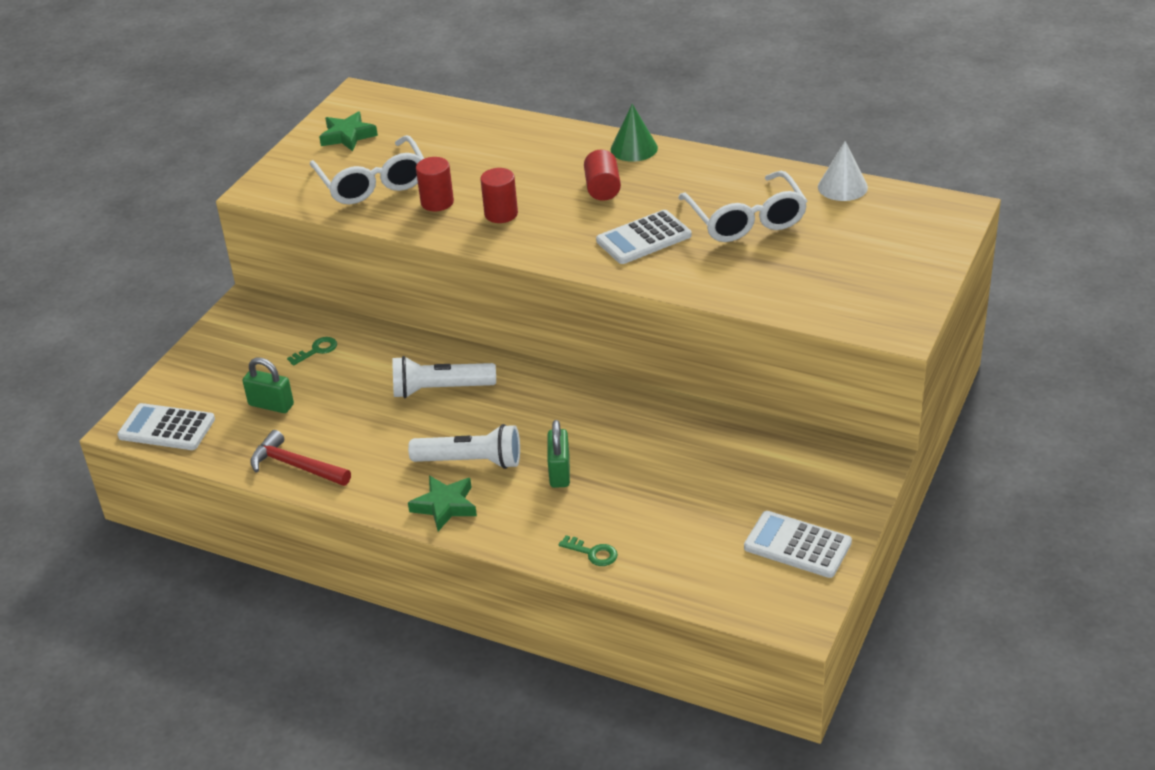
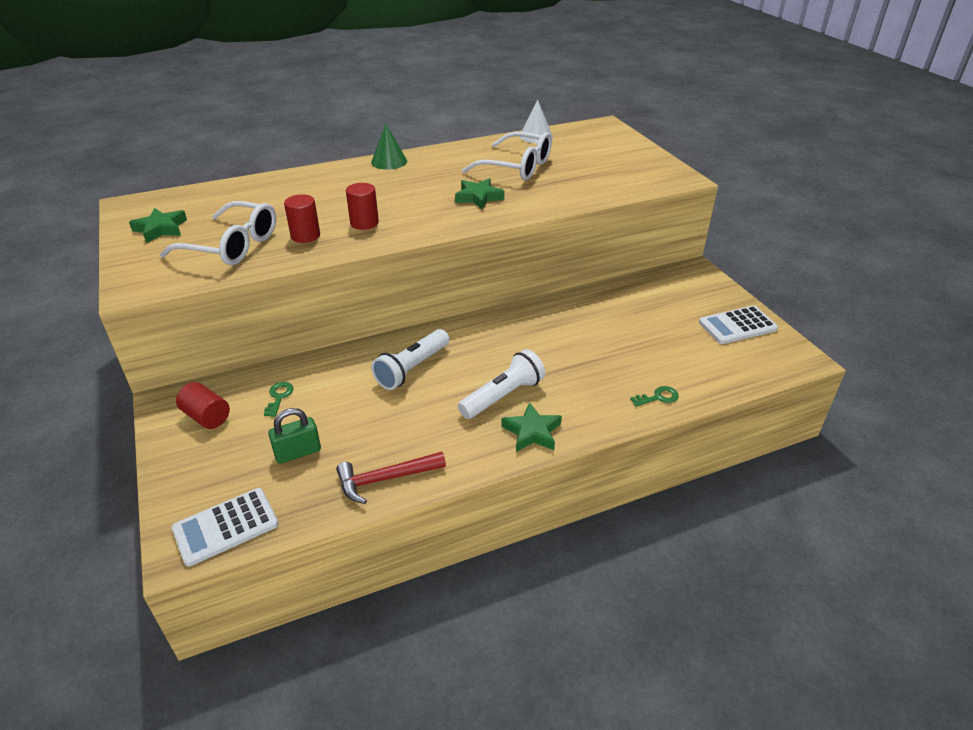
camera: 50 degrees left, 0 degrees up
(560, 472) = (564, 368): green padlock -> none
(602, 188) = (407, 185): red cylinder -> red cylinder (206, 417)
(643, 238) = (478, 197): white calculator -> green star

